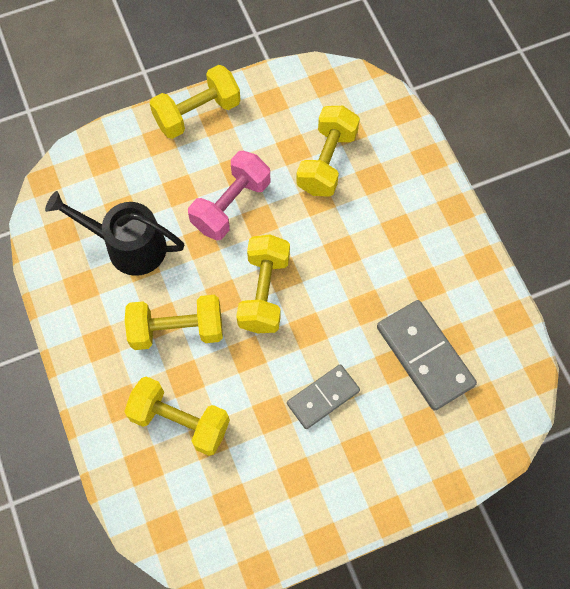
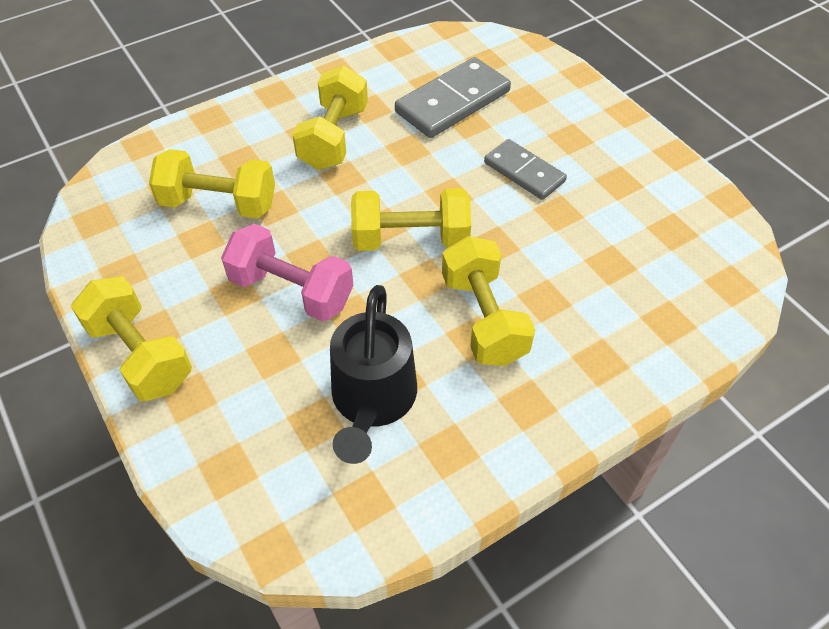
camera: 100 degrees left, 15 degrees down
(180, 421) = (600, 294): yellow dumbbell -> yellow dumbbell (334, 138)

